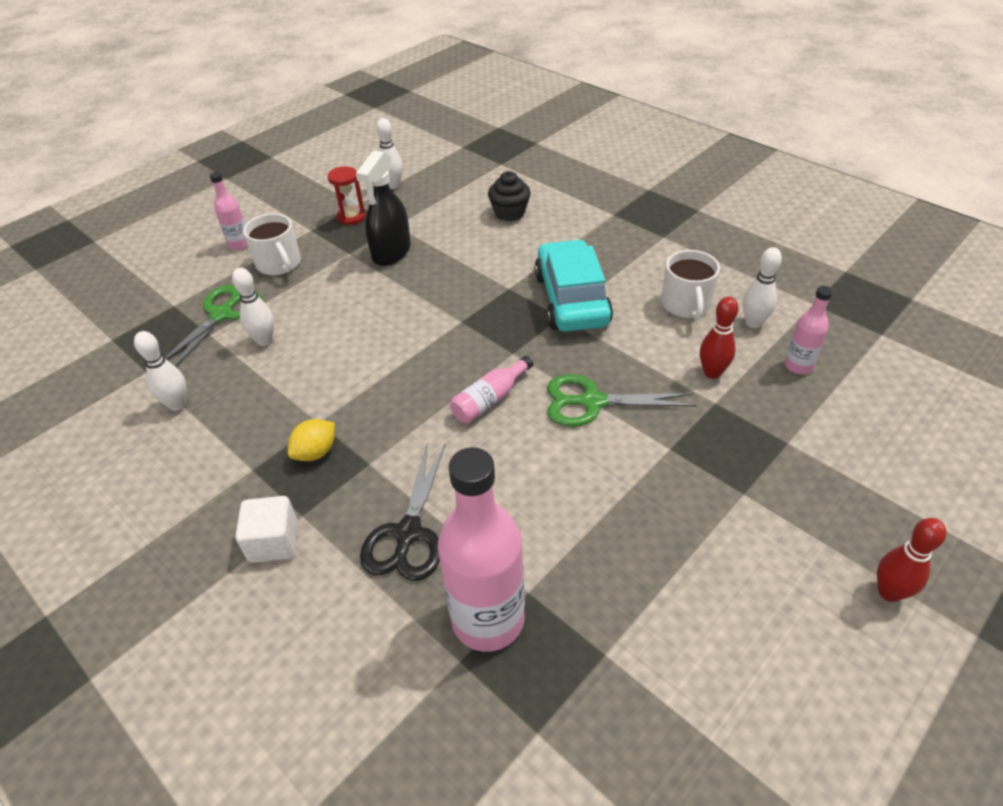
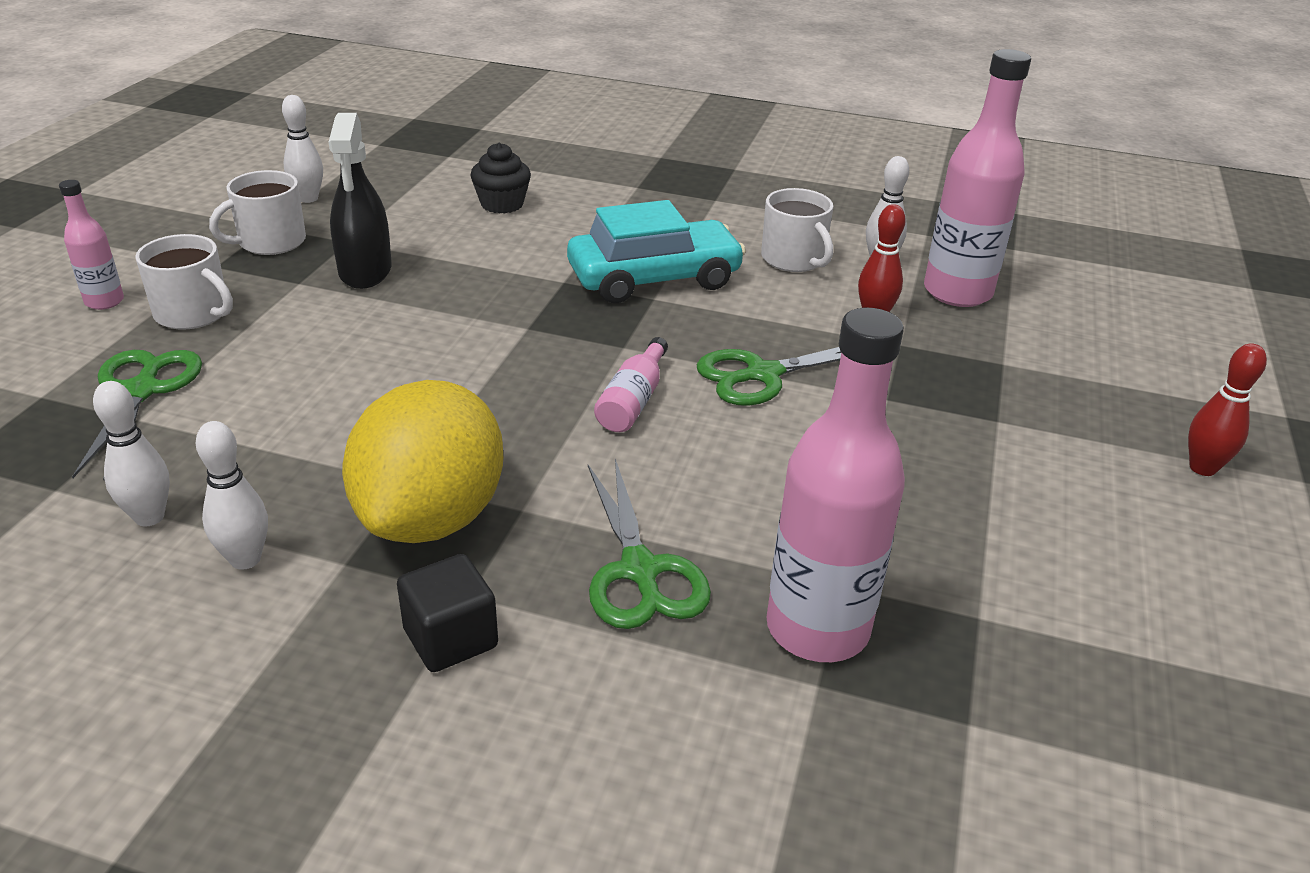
camera: 30 degrees left, 10 degrees down
(264, 340) = (242, 407): white bowling pin -> white bowling pin (245, 559)
(274, 542) = (450, 638): white cube -> black cube
(316, 452) = (431, 517): yellow lemon -> yellow lemon, size x2.39
(351, 217) = (270, 242): red hourglass -> white mug
(408, 533) = (640, 570): black scissors -> green scissors
(571, 299) = (654, 278): turquoise car -> turquoise car turned 105 degrees clockwise
(798, 366) = (957, 292): pink bottle -> pink bottle, size x2.00

